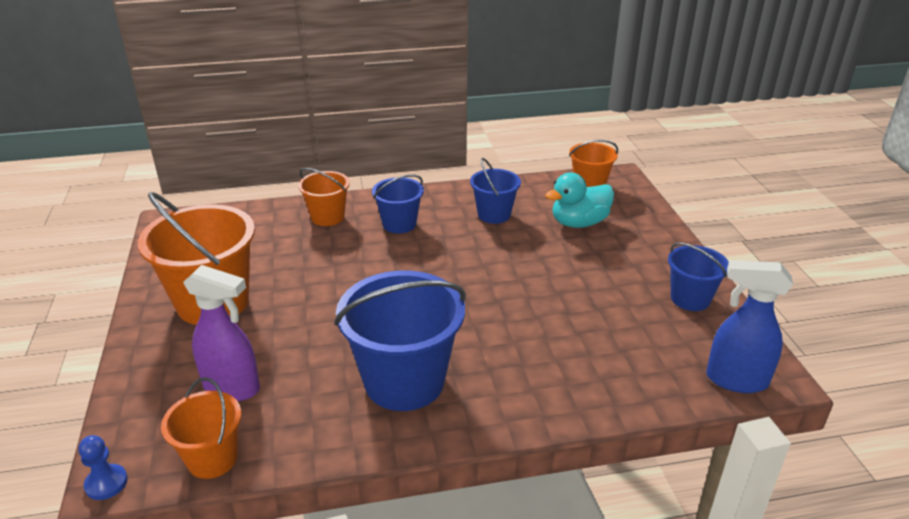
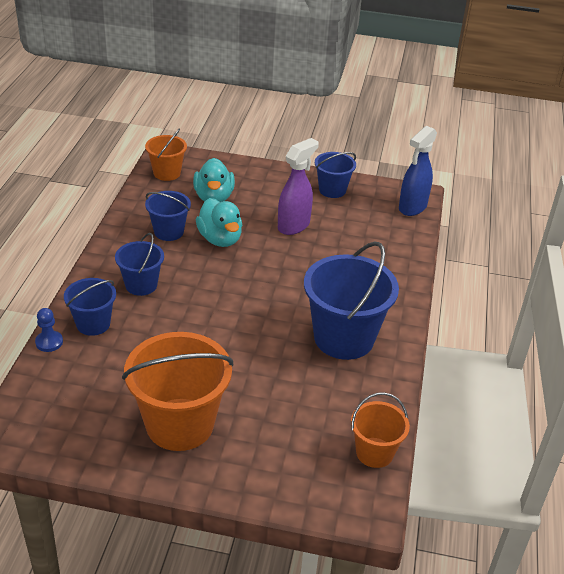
camera: 70 degrees left, 5 degrees up
(106, 483) = (374, 516): blue pawn -> blue pawn (49, 342)
(232, 388) = (303, 429): purple spray bottle -> purple spray bottle (294, 226)
(327, 217) = (93, 324): orange bucket -> blue bucket
(511, 246) = (220, 239): none -> turquoise duck

